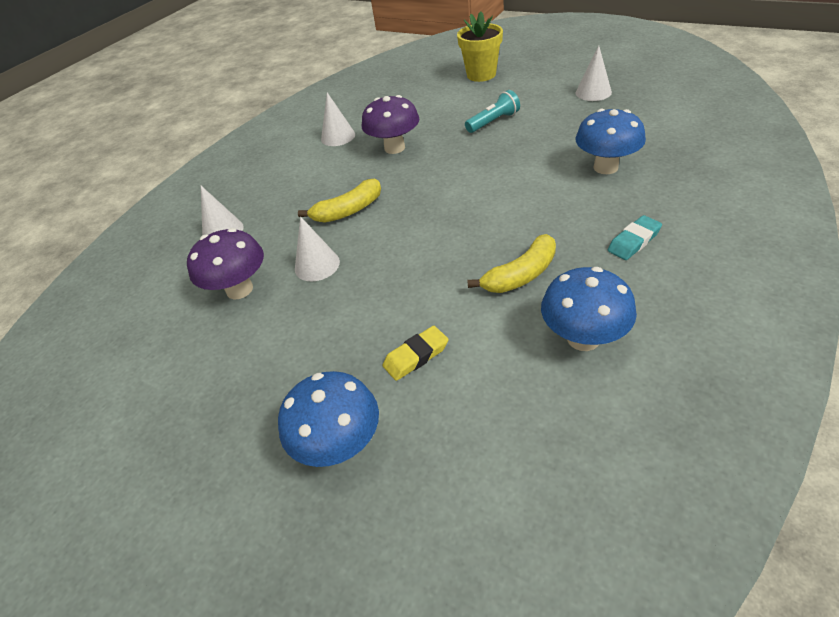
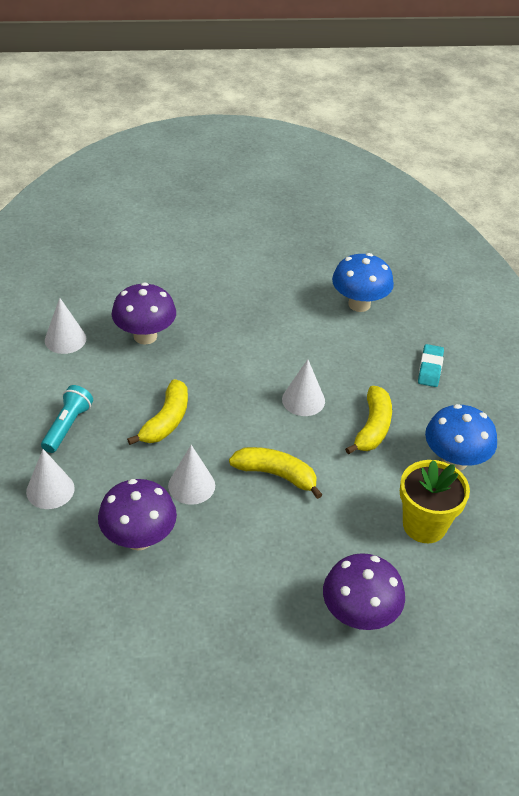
camera: 45 degrees left, 0 degrees up
(340, 445) = (359, 615): blue mushroom -> purple mushroom
(392, 283) = (276, 475): none -> yellow banana
(416, 356) = (352, 526): yellow eraser -> none
(481, 75) = (156, 221): yellow flower pot -> yellow flower pot (424, 525)
(493, 122) = (220, 279): turquoise flashlight -> turquoise flashlight (67, 426)
(593, 92) = (287, 222): white cone -> white cone (303, 400)

